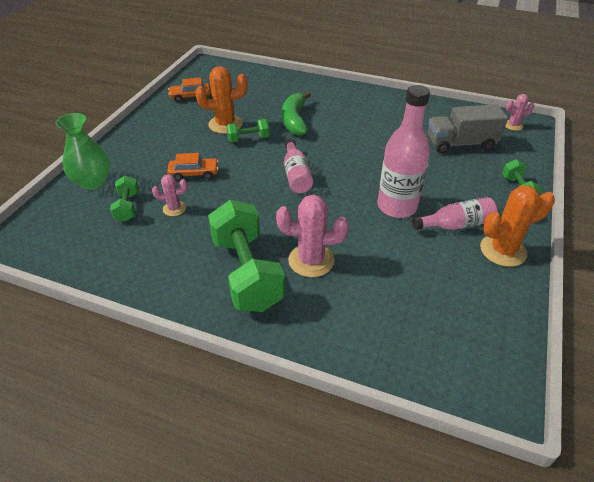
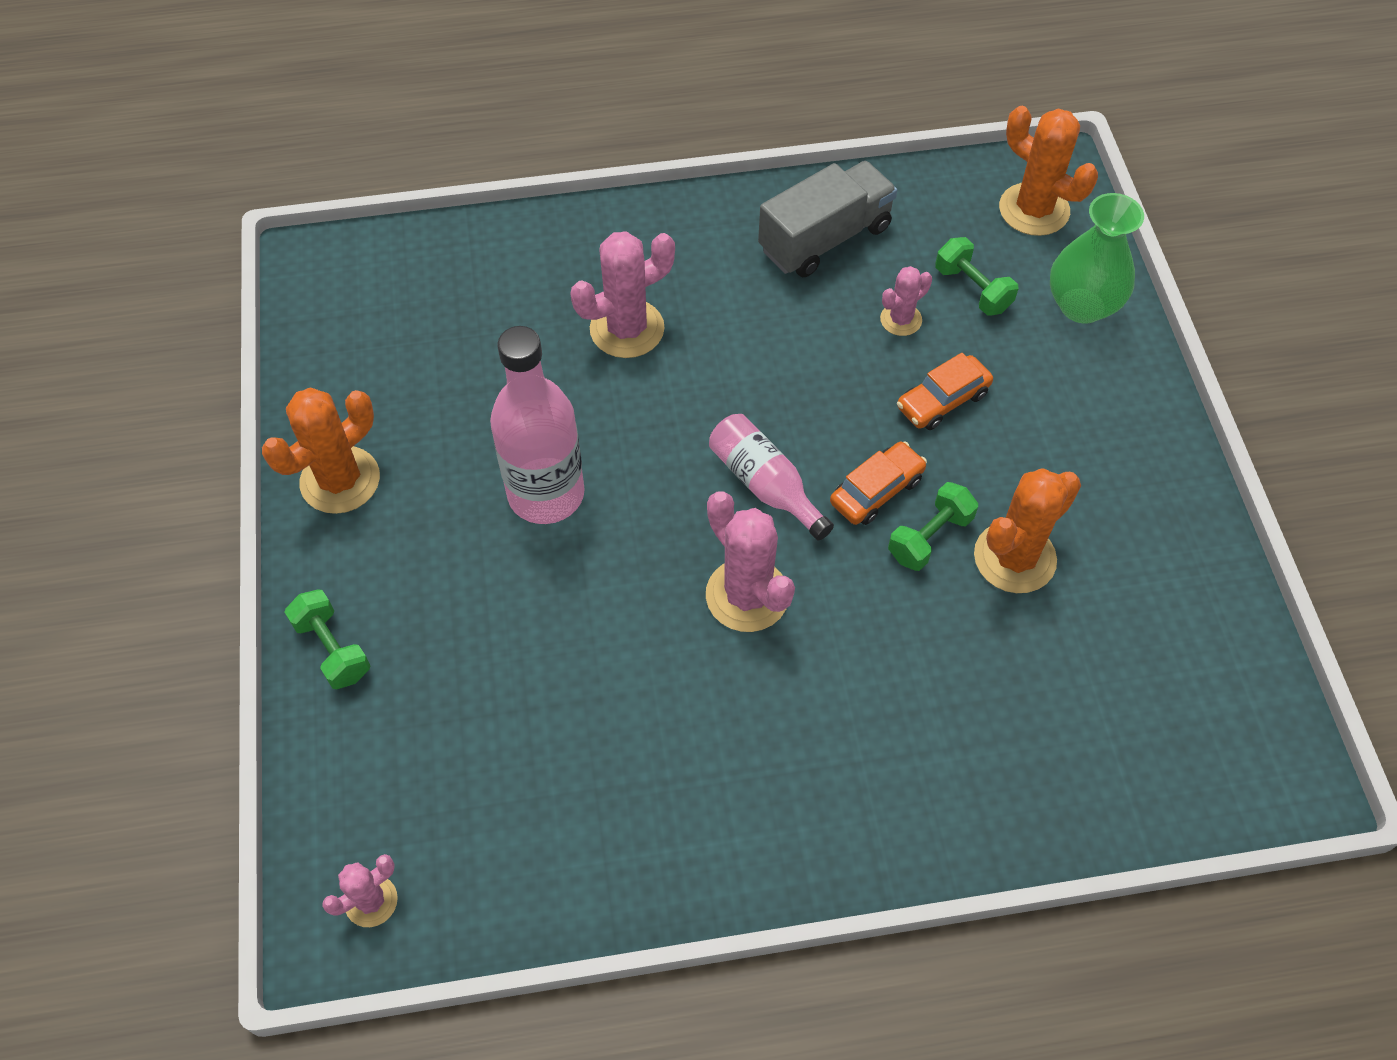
camera: 150 degrees right, 15 degrees up
(51, 228) = (1034, 210): none -> orange cactus
(190, 96) = (1182, 614): orange car -> orange car (876, 491)
(247, 272) = (702, 272): green dumbbell -> none
(294, 120) = (886, 648): green banana -> none
(332, 148) = (747, 595): none -> pink cactus
(456, 224) = (429, 501): pink bottle -> none
(461, 144) = (481, 752): grey truck -> grey truck (824, 238)

